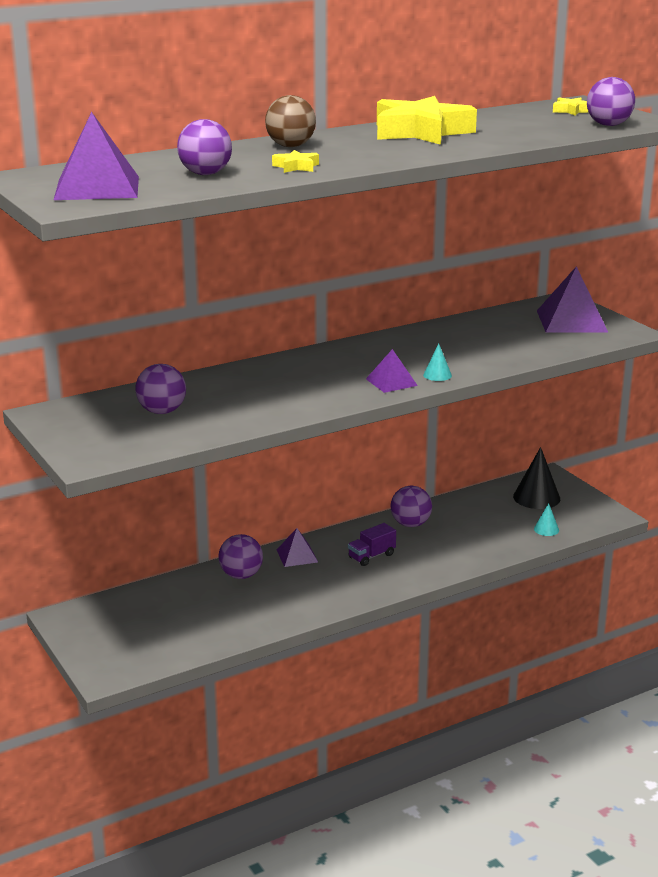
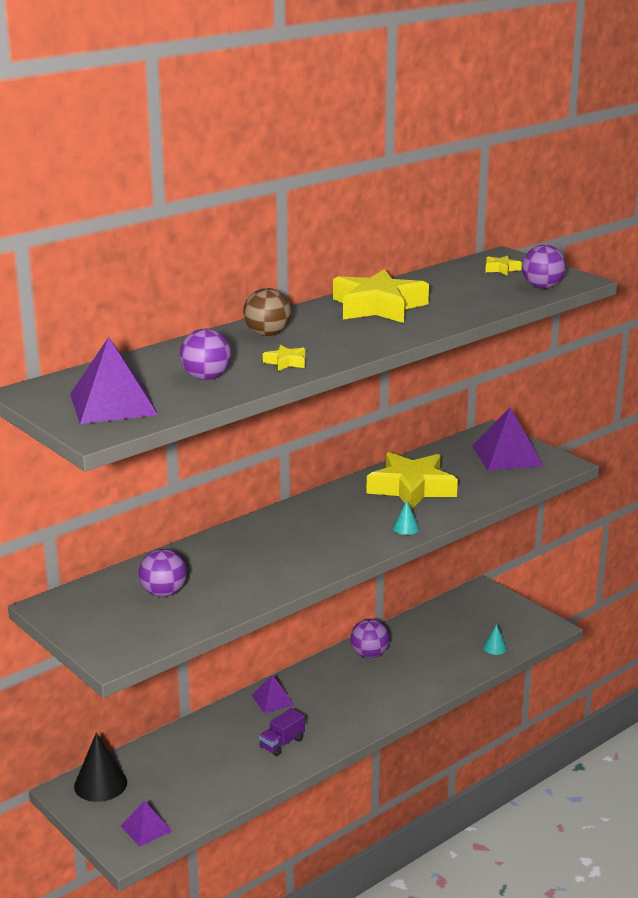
camera: 10 degrees left, 0 degrees up
(241, 575) = (226, 727): purple ball -> none
(371, 556) = (342, 693): purple truck -> purple truck (282, 743)
(391, 382) = (366, 540): purple pyramid -> purple pyramid (146, 828)
(457, 342) = (412, 488): none -> yellow star
(536, 497) = (477, 614): black cone -> black cone (100, 784)

